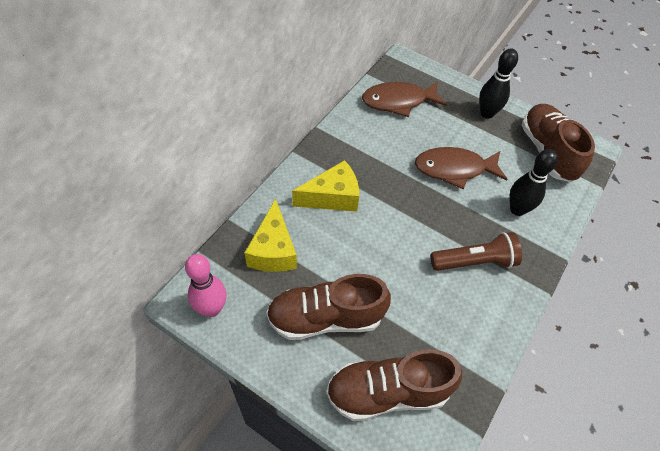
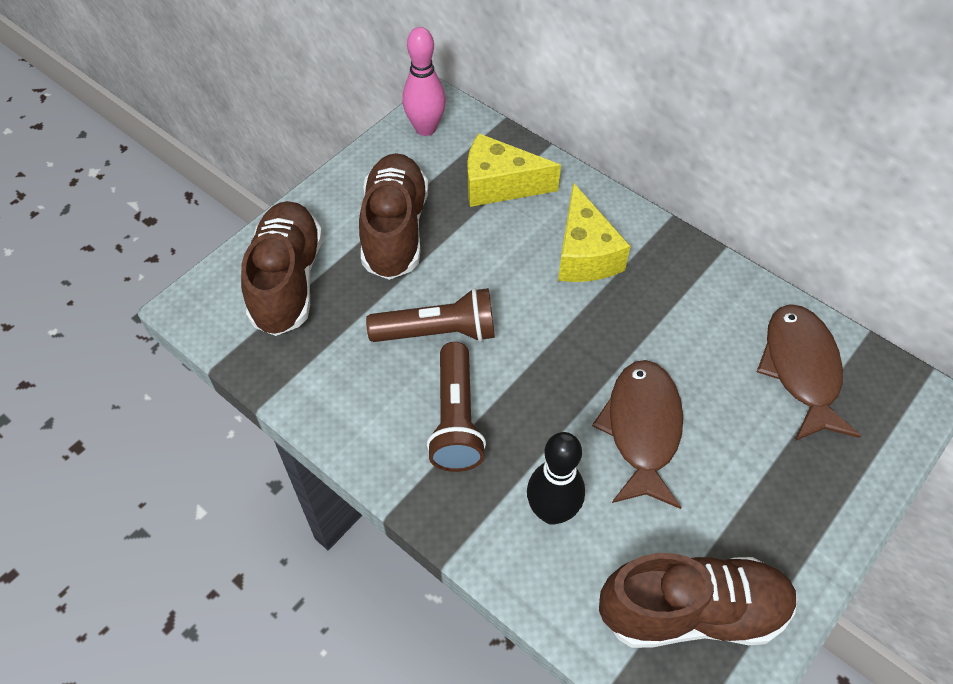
camera: 100 degrees right, 0 degrees up
(412, 278) = (438, 332): none -> brown flashlight
(487, 113) = (789, 519): black bowling pin -> none

